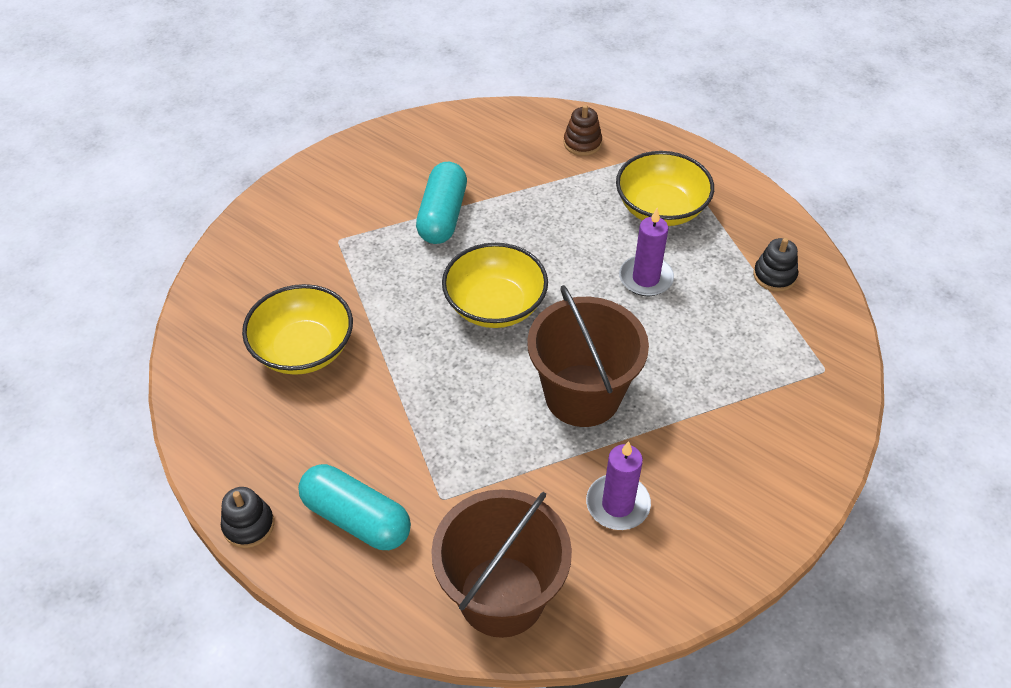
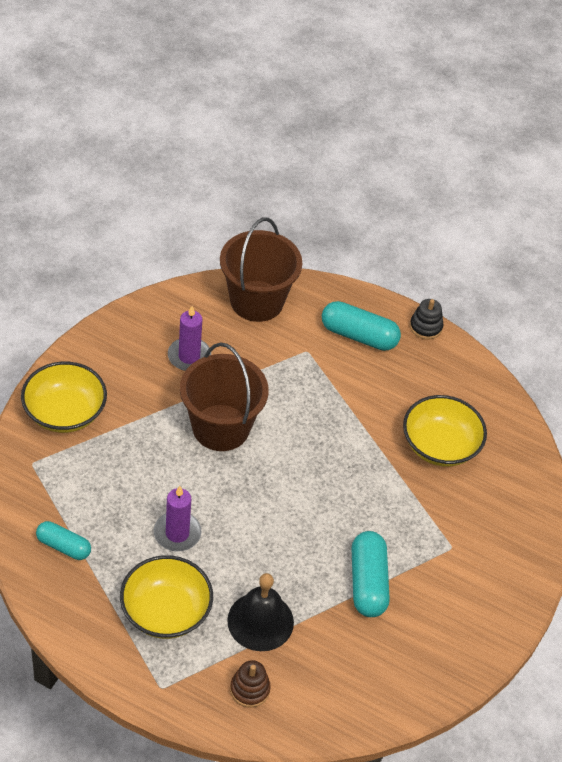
camera: 165 degrees right, 0 degrees up
(495, 305) = (301, 496): yellow bowl -> yellow bowl (65, 412)
(563, 193) = (260, 621): none -> black bell
(774, 276) = (63, 546): black stacking toy -> turquoise capsule

